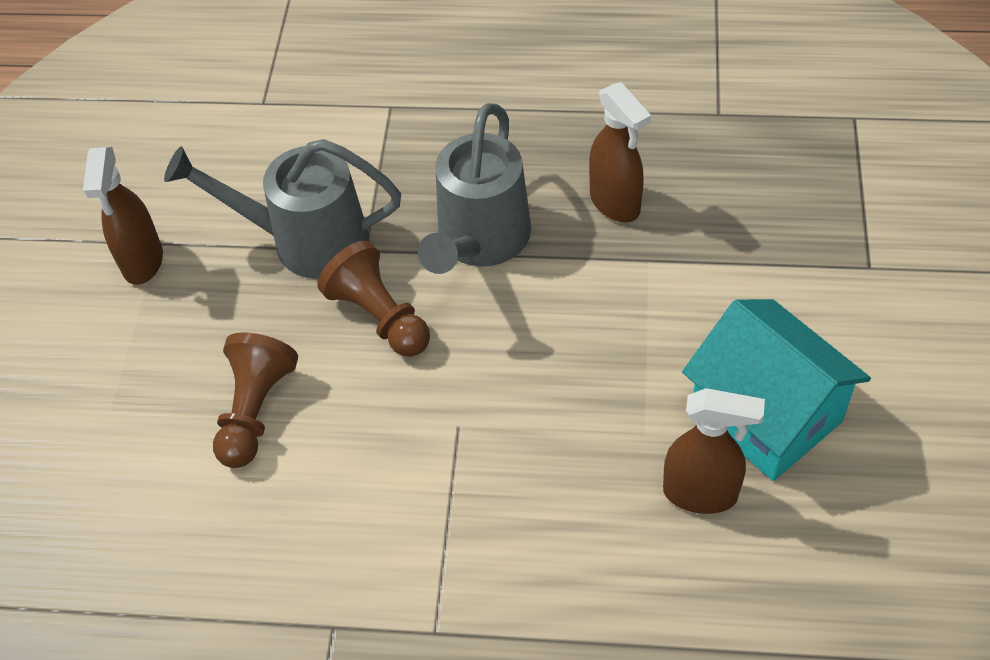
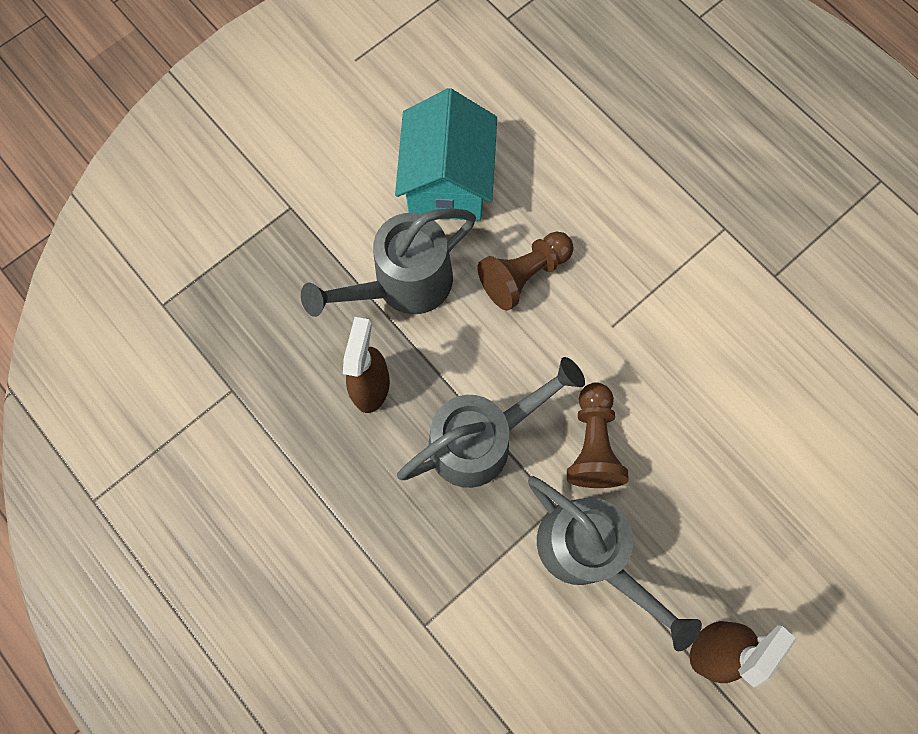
camera: 140 degrees left, 20 degrees up
(255, 411) = (722, 446): brown pawn -> brown pawn (523, 275)
(688, 293) = (402, 285): none -> grey watering can
(701, 493) = (526, 176): brown spray bottle -> none

